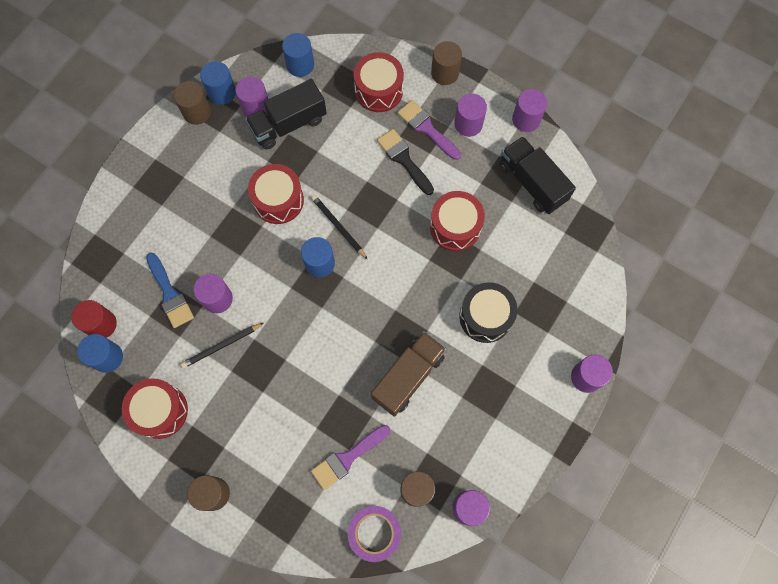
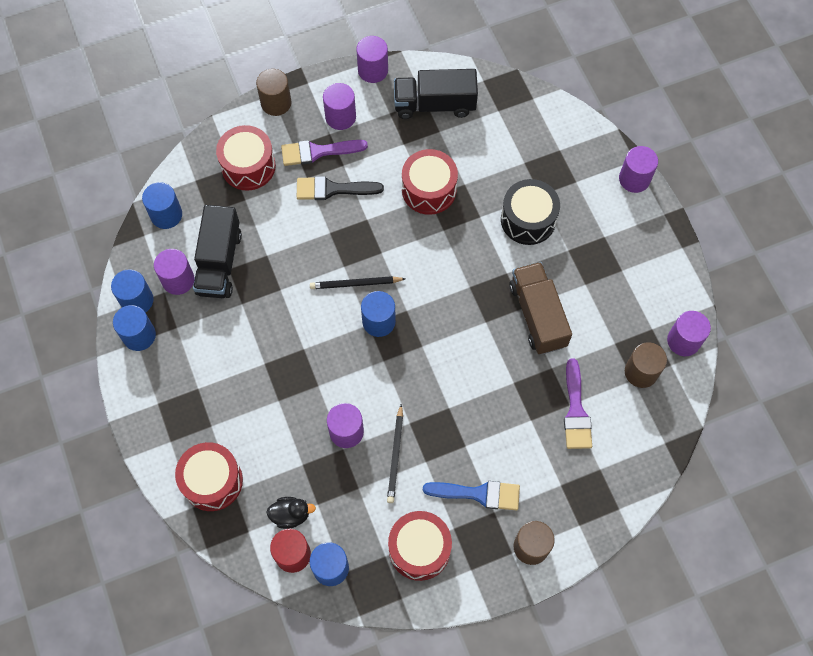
camera: 55 degrees left, 5 degrees down
(130, 303) = (291, 515): none -> black duck
(170, 294) = (309, 472): blue brush -> blue brush (478, 494)
(197, 112) = (139, 335): brown cylinder -> blue cylinder
(278, 200) = (289, 318): red drum -> red drum (212, 481)
(374, 533) = (656, 430): purple tape -> none

